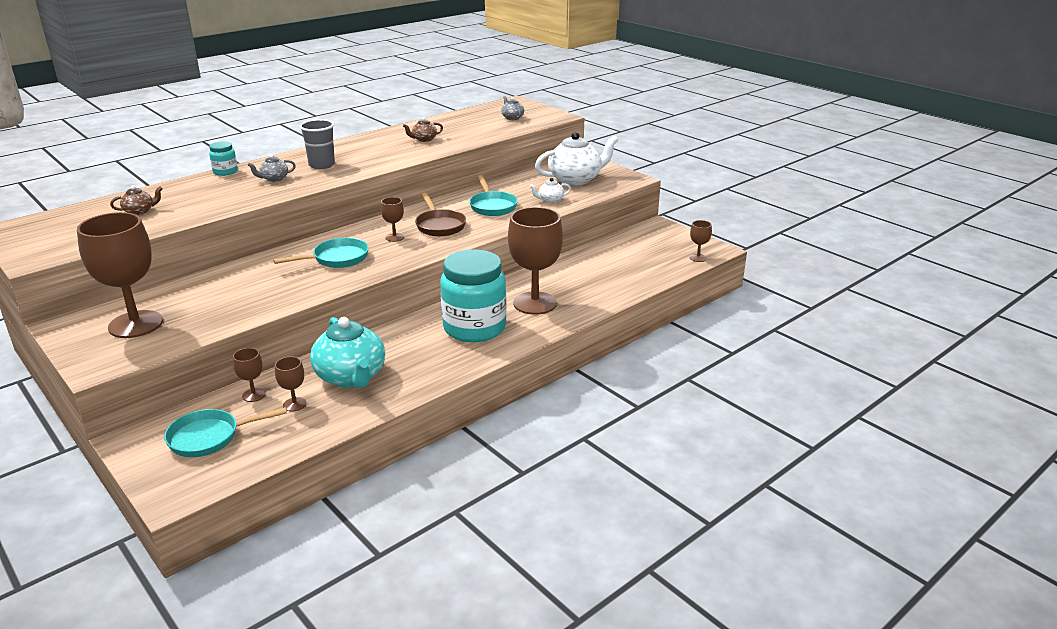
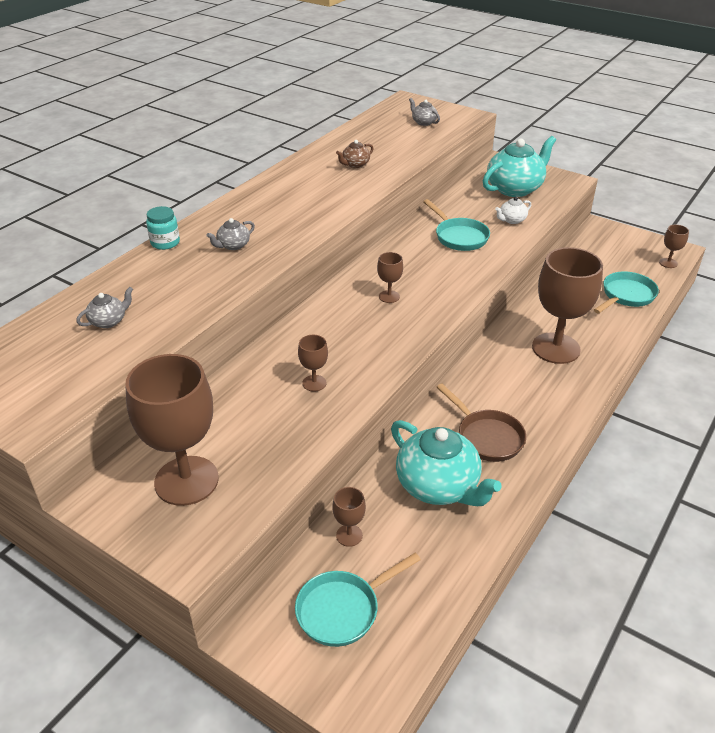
camera: 15 degrees left, 10 degrees up
(139, 211) = (109, 321): brown teapot -> grey teapot
(294, 404) = (405, 539): brown goblet -> brown goblet (314, 383)
(322, 165) = (272, 217): grey cup -> none
(336, 259) = (349, 338): turquoise pan -> turquoise pan (626, 296)
(439, 225) = (424, 272): brown pan -> brown pan (486, 437)
(474, 328) = (519, 393): turquoise jar -> none
(575, 179) = (515, 188): white teapot -> turquoise teapot

